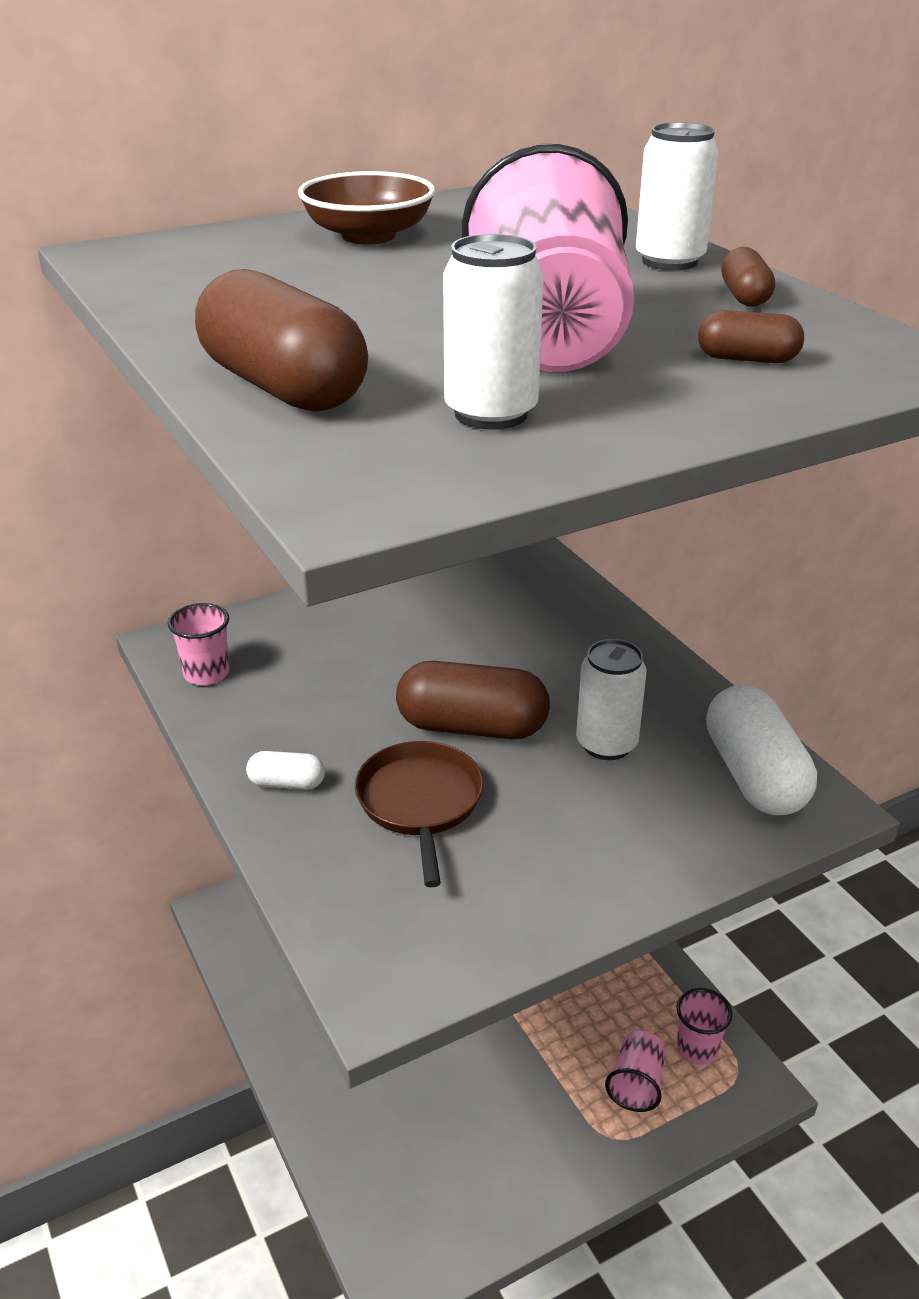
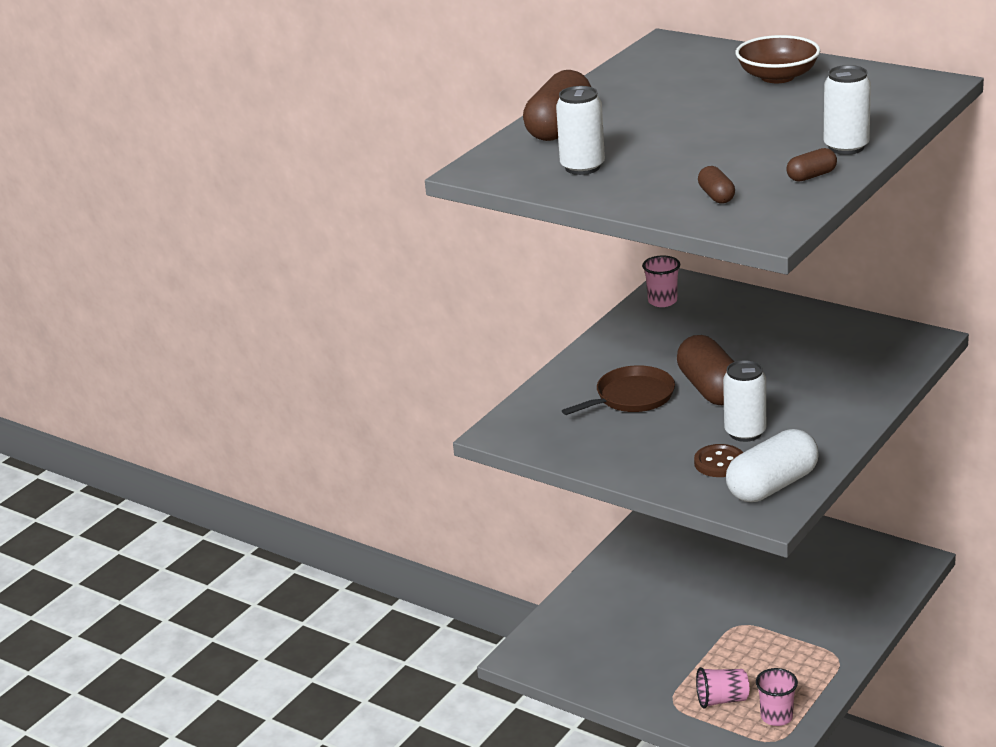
camera: 65 degrees right, 5 degrees down
(287, 783) = (604, 358): white capsule -> none
(548, 339) = (684, 153): pink cup -> none
(664, 796) = (719, 463): none -> brown button

